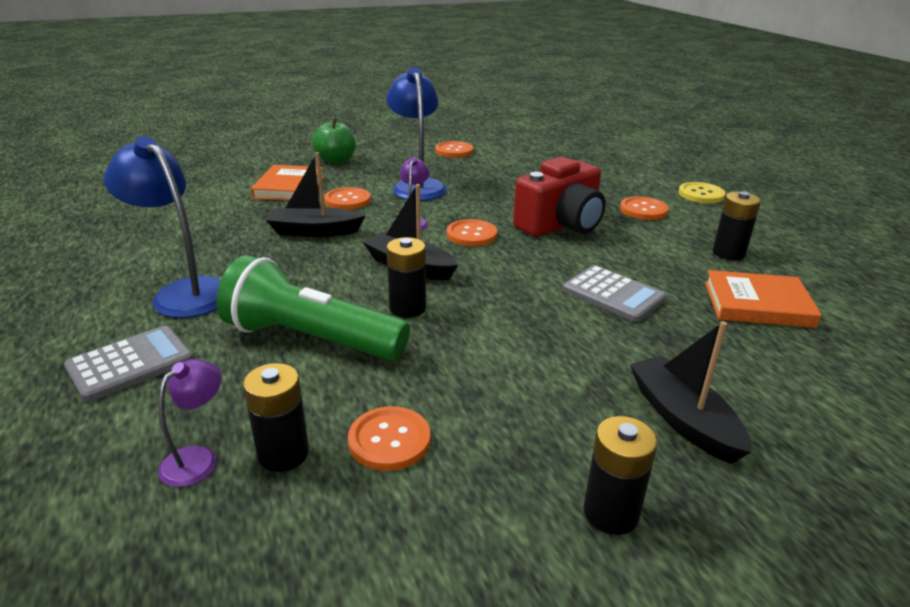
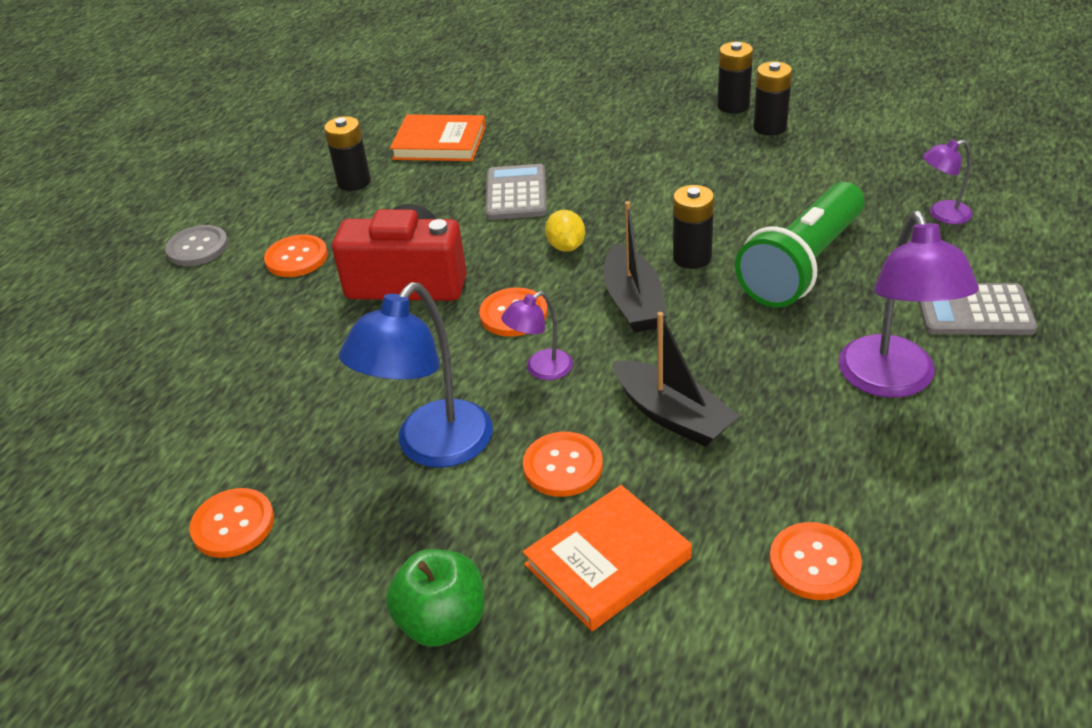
camera: 130 degrees left, 10 degrees up
(184, 292) = (892, 381): blue lamp -> purple lamp
(283, 454) = (884, 195): black battery -> black battery (770, 127)
(310, 339) = (803, 265): green flashlight -> green flashlight turned 60 degrees clockwise
(389, 440) = (811, 176): orange button -> orange button (814, 563)
(508, 277) = (566, 246): none -> yellow lemon
(683, 419) = (628, 117): black boat -> none
(701, 194) = (197, 248): yellow button -> grey button
(757, 304) = (439, 143): orange book -> orange book turned 45 degrees counterclockwise

